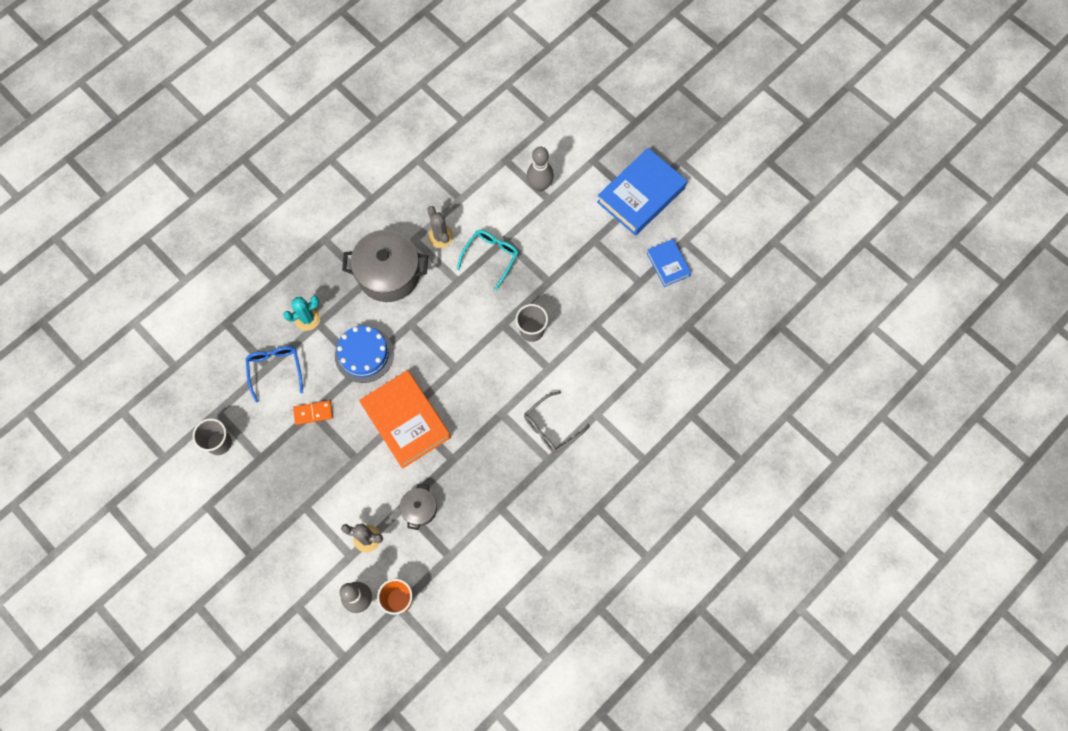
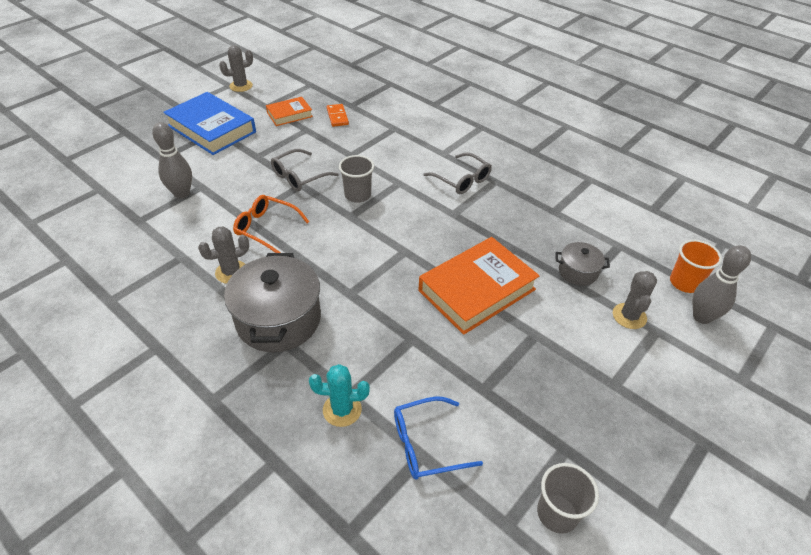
camera: 95 degrees left, 25 degrees down
(307, 318) = (342, 410): turquoise cactus -> turquoise cactus turned 60 degrees counterclockwise
(313, 413) = (484, 388): orange domino -> orange domino (337, 117)
(364, 354) = (394, 337): blue cake -> none
(491, 257) = (266, 228): turquoise glasses -> orange glasses
(561, 279) = (299, 177): none -> grey glasses
(668, 264) = (289, 114): blue book -> orange book
(725, 212) = (241, 86): none -> grey cactus

